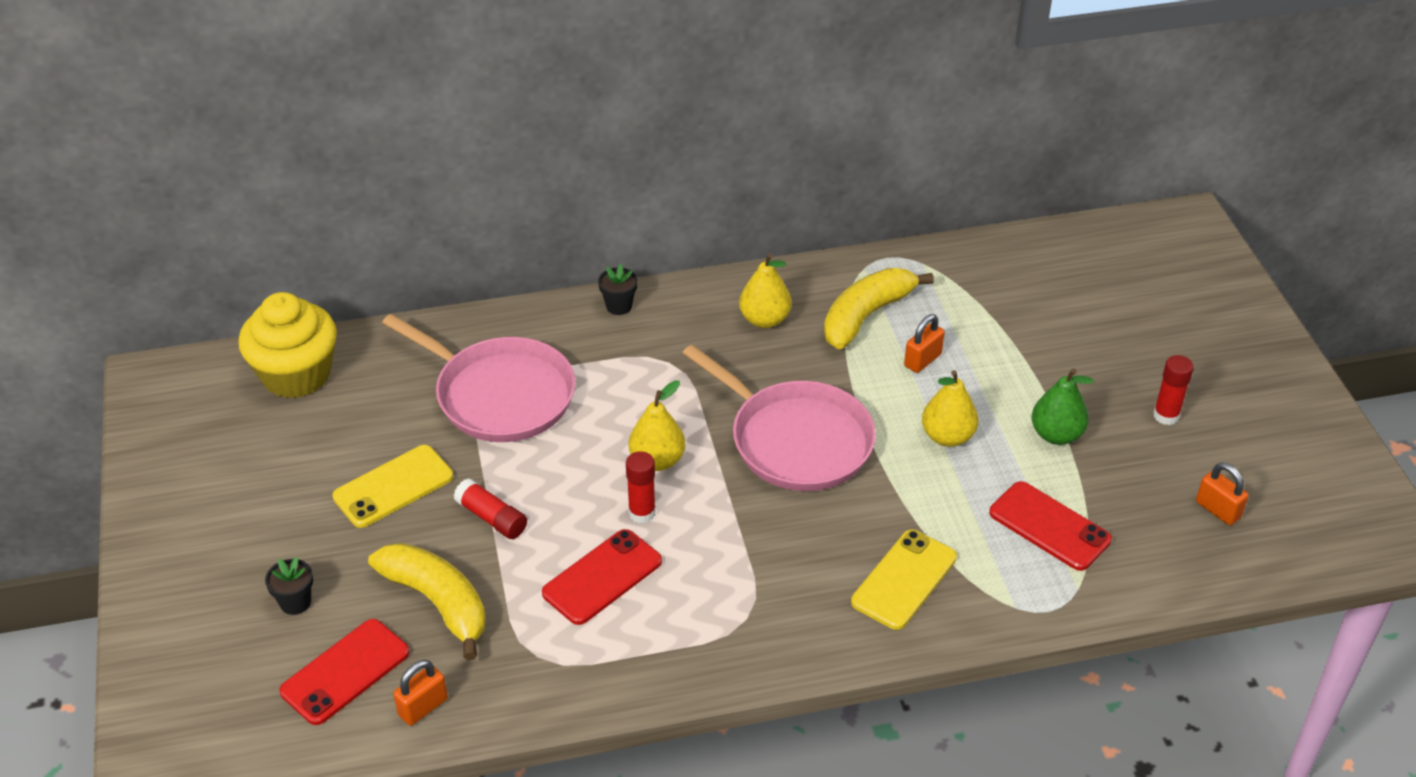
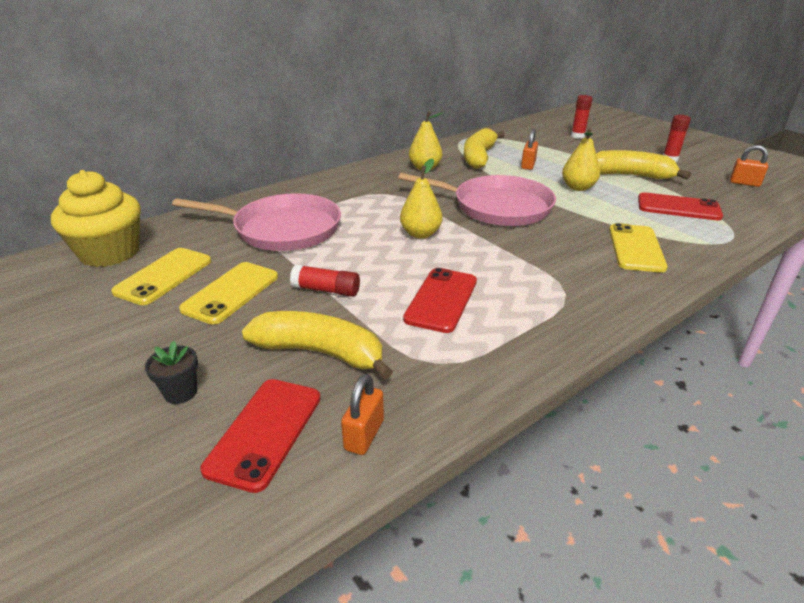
camera: 25 degrees left, 10 degrees down
(337, 436) = (164, 276): none -> yellow phone
(619, 306) = (332, 179): black flower pot -> none
(642, 513) = (435, 260): red glue stick -> red glue stick (577, 136)
(1056, 435) = (630, 175): green pear -> yellow banana

